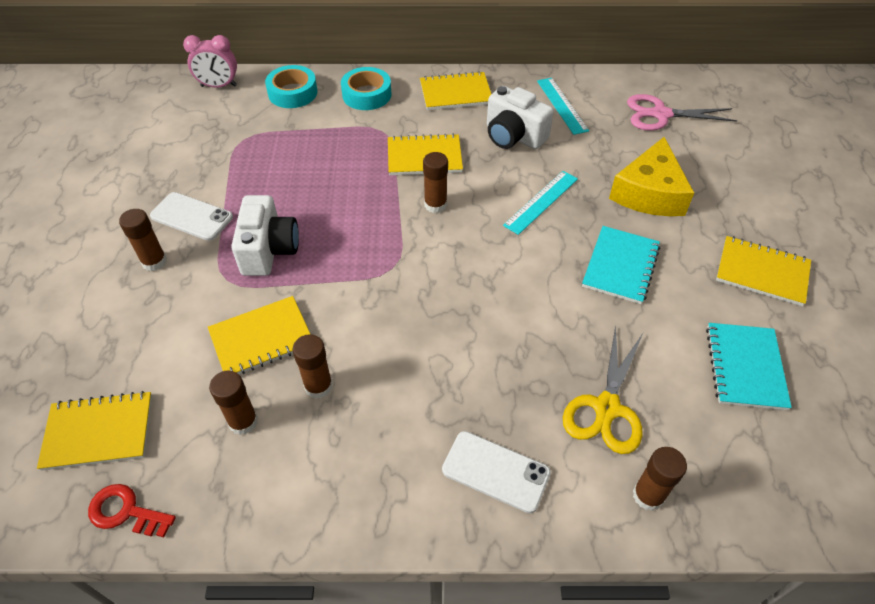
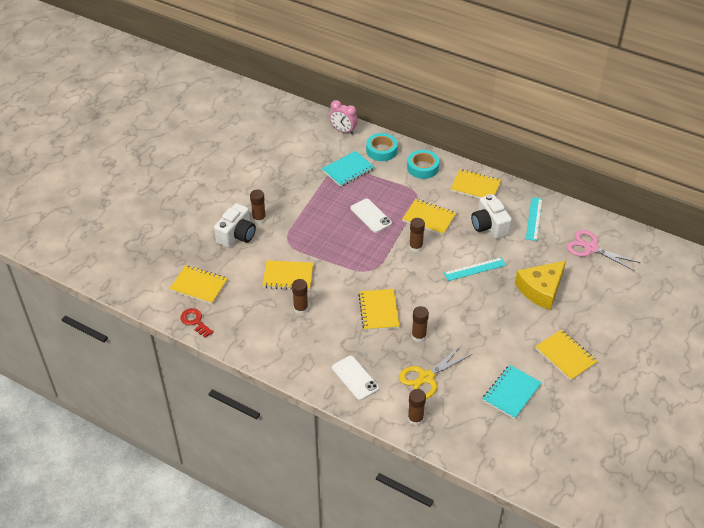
camera: 30 degrees right, 5 degrees down
(192, 216) = (288, 202): white phone -> white phone (371, 216)
(243, 421) = (260, 308): brown glue stick -> brown glue stick (418, 336)
(269, 250) = (316, 235): white camera -> white camera (237, 235)
(451, 329) = (379, 311): none -> yellow notebook
(620, 266) = (489, 319): turquoise notebook -> turquoise notebook (348, 170)

